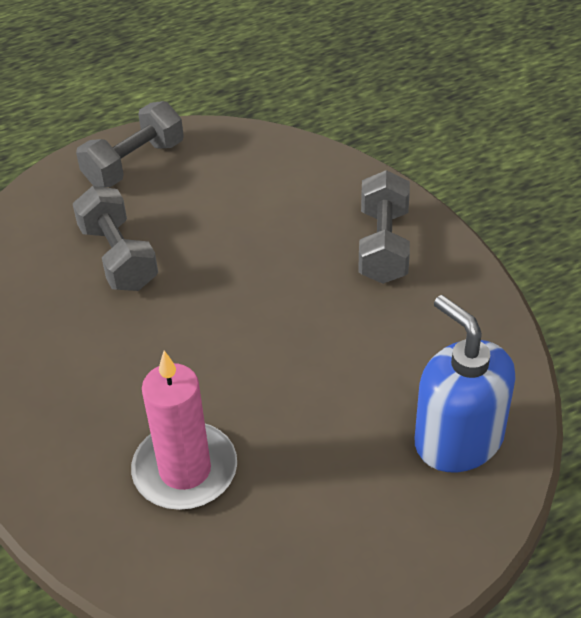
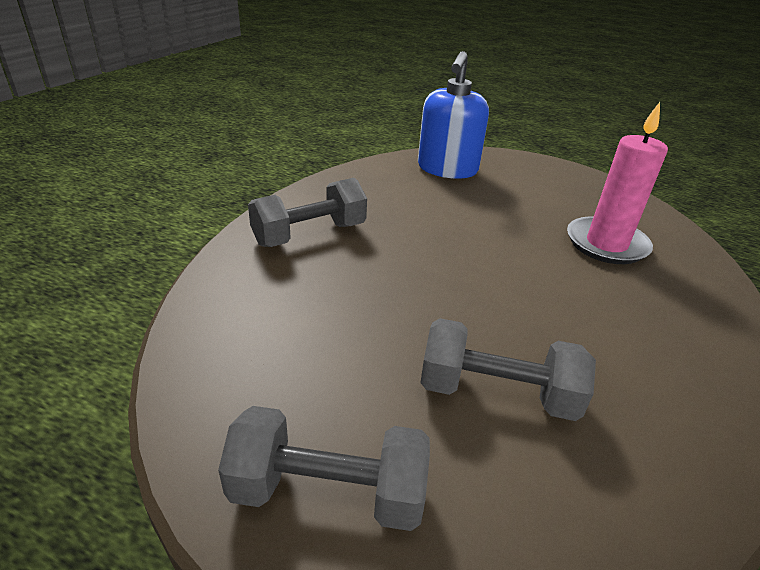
camera: 130 degrees left, 10 degrees down
(118, 257) = (497, 393): grey dumbbell -> grey dumbbell turned 75 degrees clockwise

